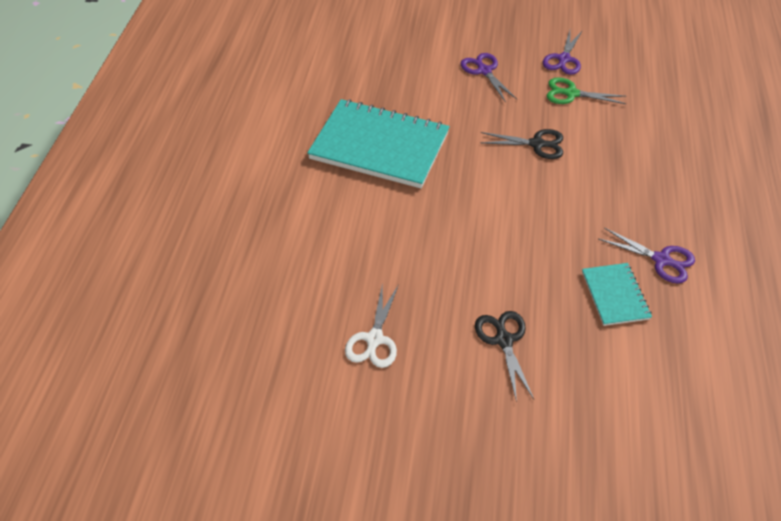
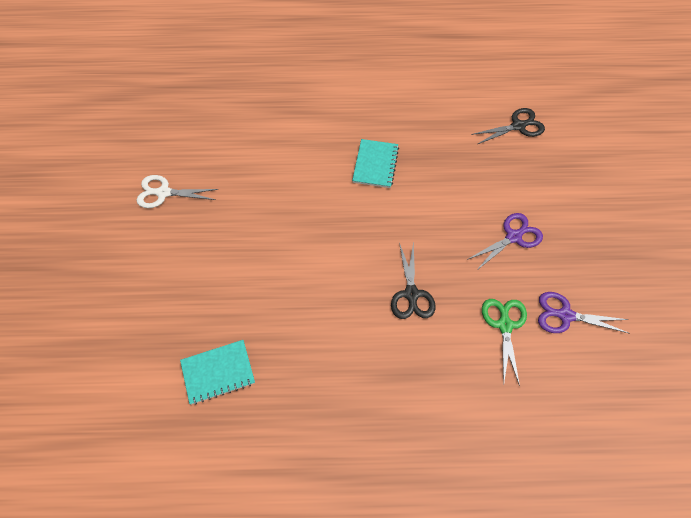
camera: 80 degrees right, 10 degrees up
(379, 146) = (375, 164): turquoise notebook -> turquoise notebook, size x0.49
(503, 340) = (165, 281): black scissors -> black scissors (518, 126)
(662, 260) = (267, 419): purple scissors -> none

